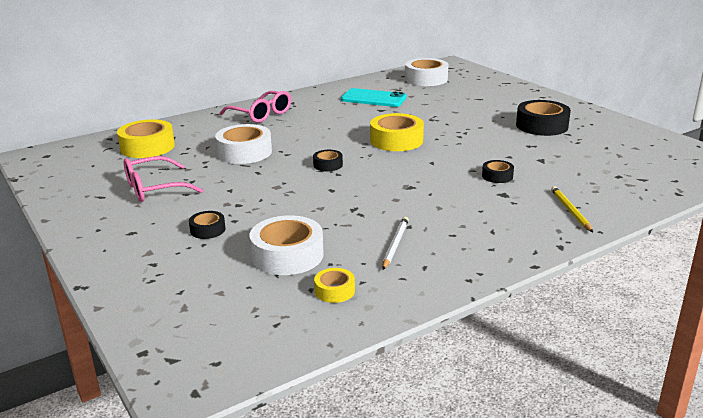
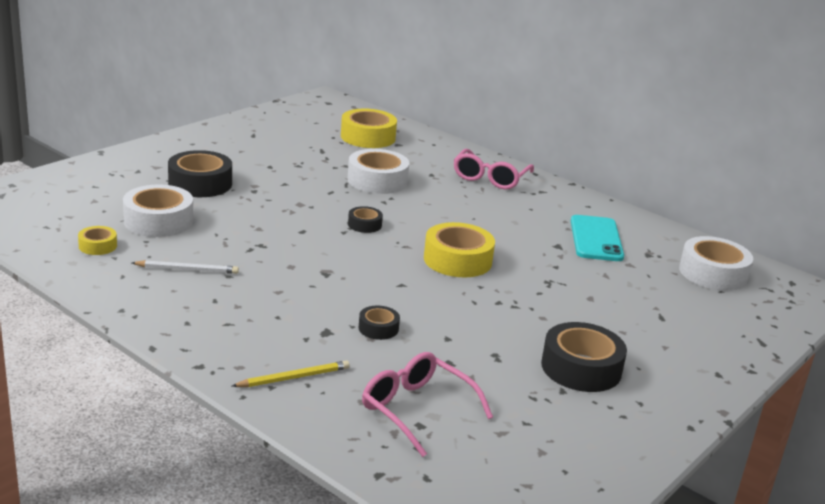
camera: 70 degrees right, 0 degrees up
(154, 189) = (275, 152): pink glasses -> pink glasses (416, 409)
(207, 230) = (200, 183): black tape -> black tape, size x1.93

